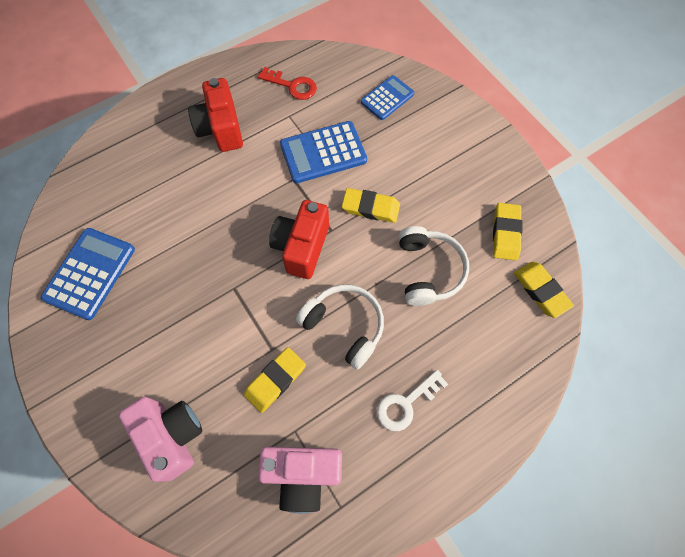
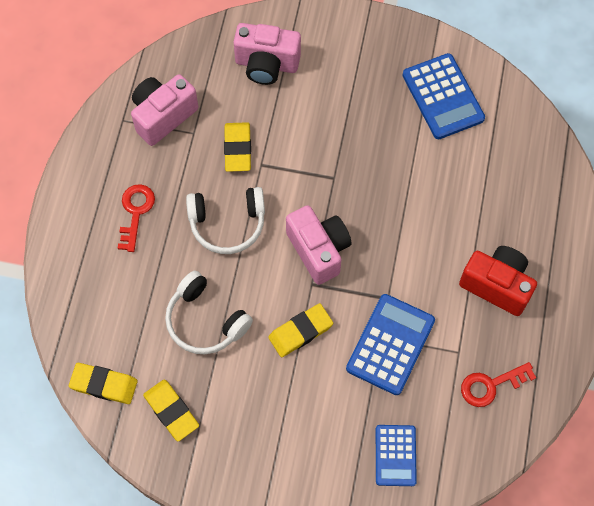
camera: 135 degrees right, 0 degrees up
(302, 247) = (318, 250): red camera -> pink camera
(406, 403) = (135, 212): white key -> red key

